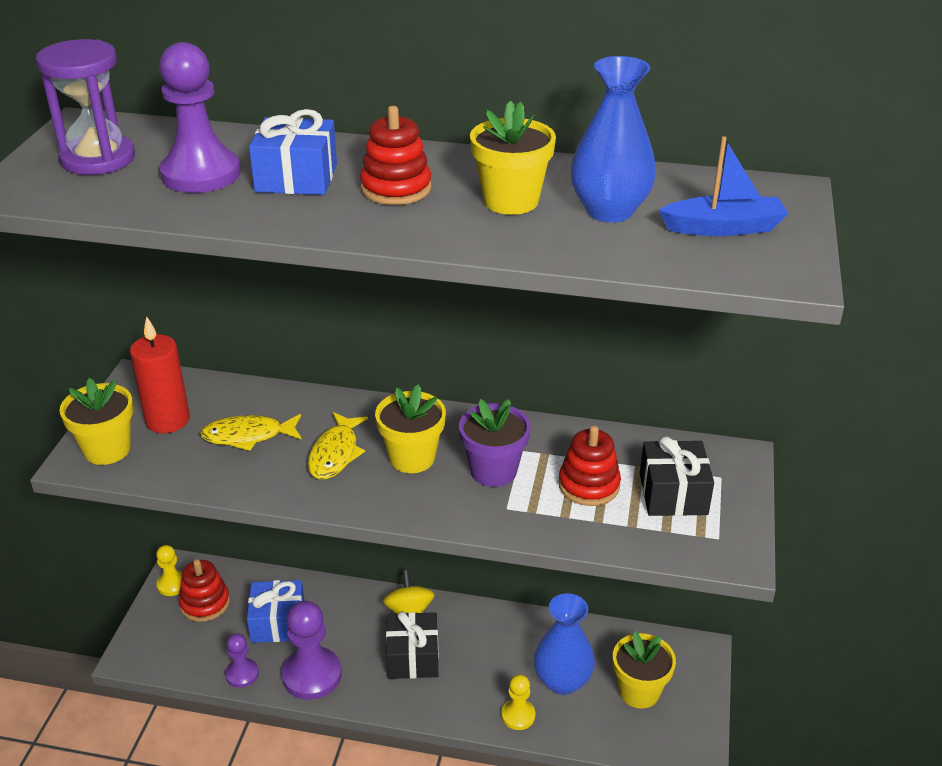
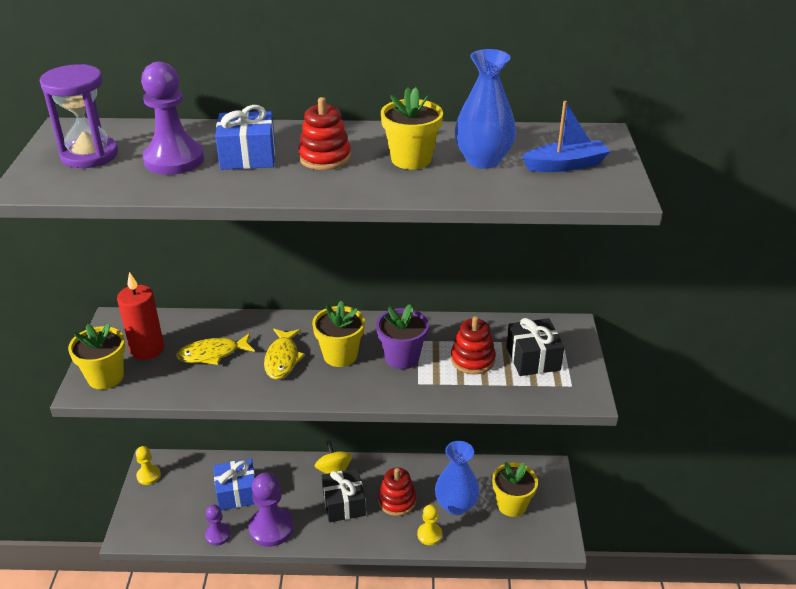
camera: 10 degrees left, 0 degrees up
(205, 603) = (177, 486): red stacking toy -> red stacking toy (397, 501)

